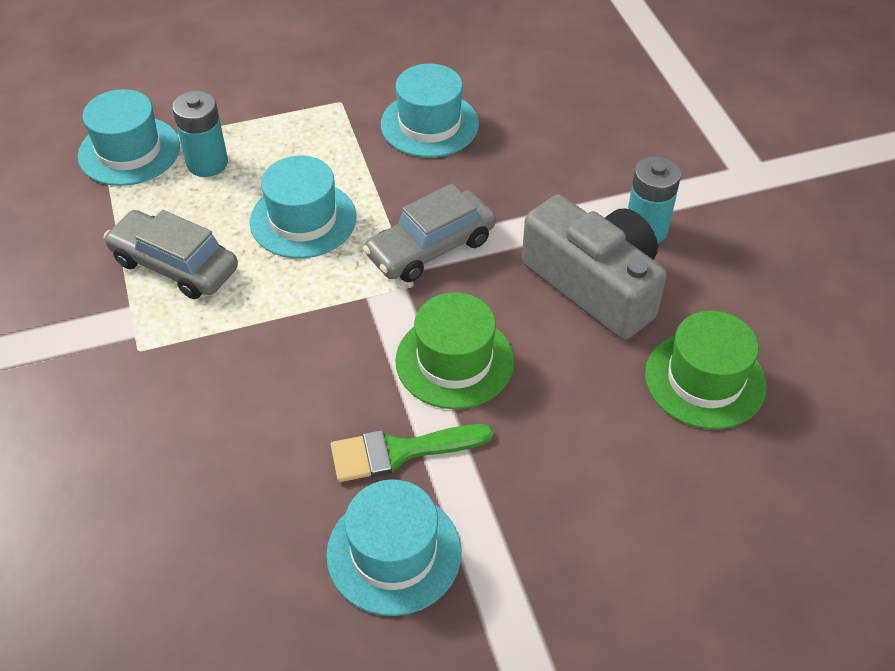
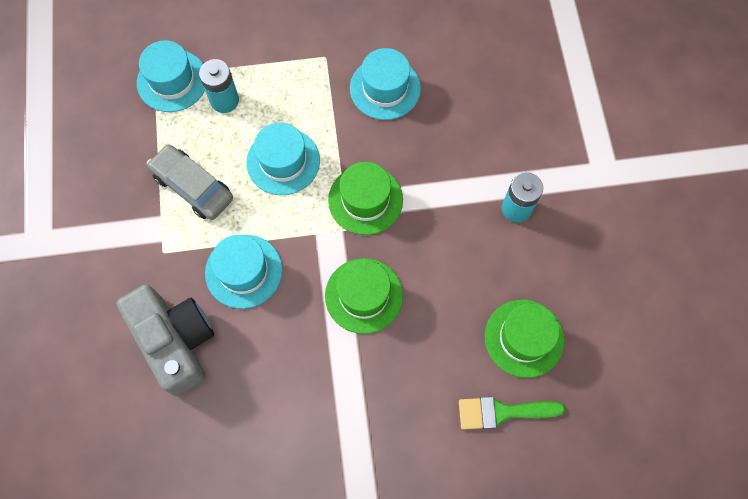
camera: 10 degrees right, 20 degrees up
(394, 553) = (300, 429): turquoise hat -> turquoise hat (243, 271)
(399, 452) = (316, 358): green brush -> green brush (502, 412)
(431, 248) = (365, 200): grey car -> green hat
(595, 285) = (470, 249): grey camera -> grey camera (175, 341)

